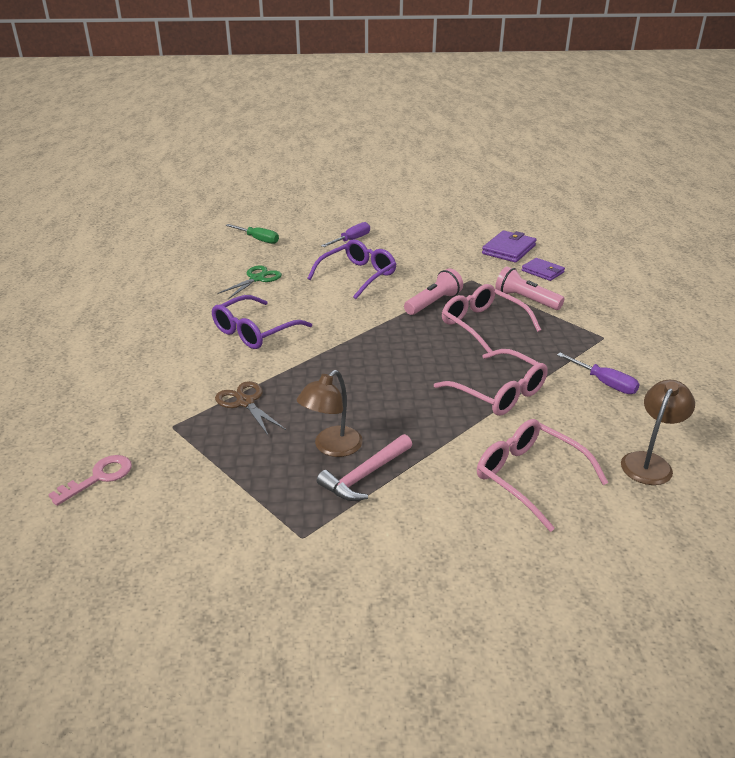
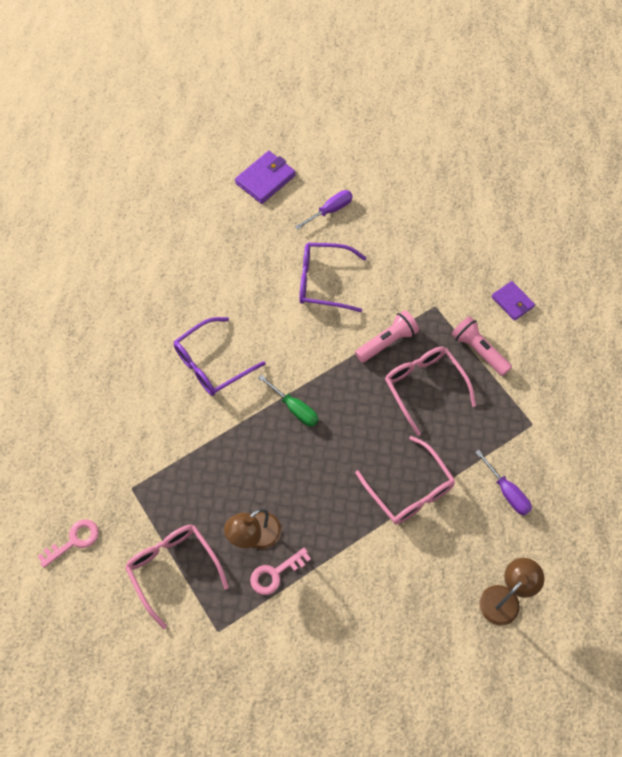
camera: 10 degrees right, 30 degrees up
(245, 402) = (193, 467): brown scissors -> none
(257, 279) = (224, 272): green scissors -> none
(258, 239) = (234, 195): green screwdriver -> green screwdriver (294, 408)
(357, 276) = (323, 282): purple glasses -> purple glasses turned 135 degrees counterclockwise
(365, 475) = (275, 573): pink hammer -> pink key
(508, 249) = (490, 254): purple wallet -> purple wallet (265, 179)
(529, 477) = (402, 598): pink glasses -> pink glasses (173, 569)

